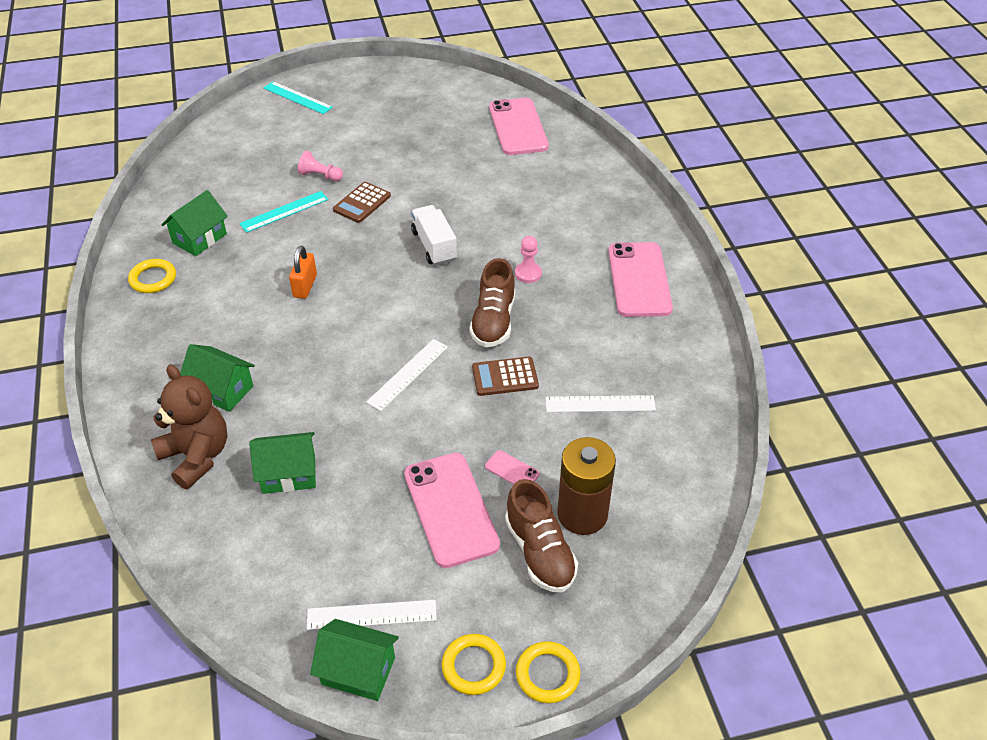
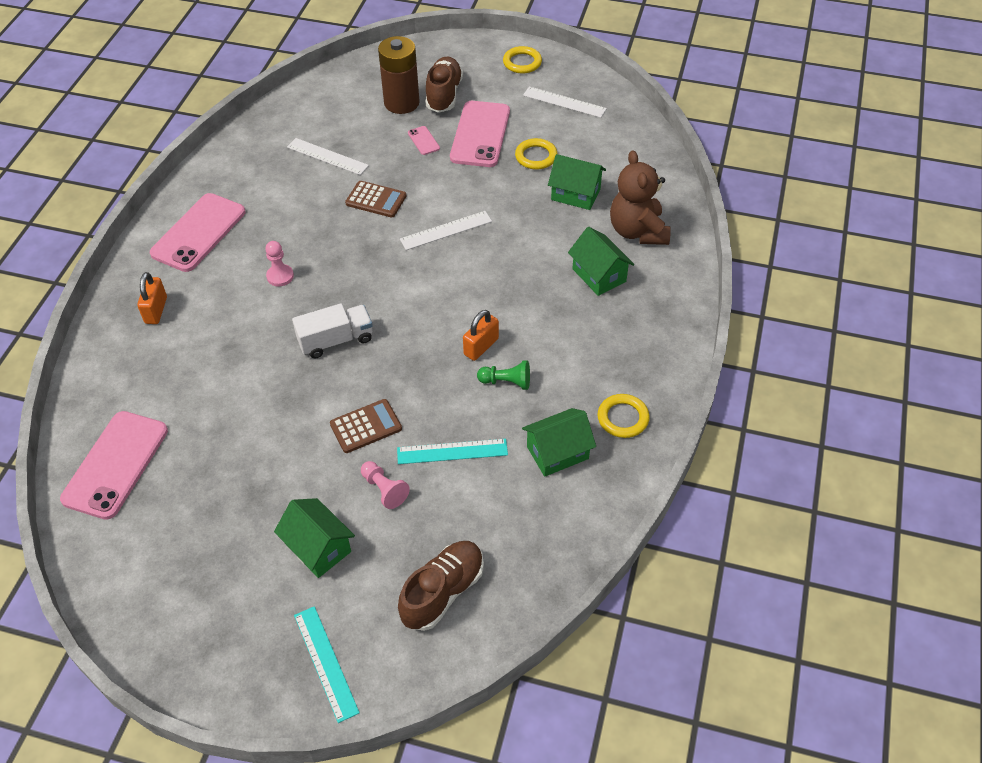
camera: 150 degrees left, 5 degrees up
(267, 269) = (506, 382): none -> green pawn
(358, 671) = (586, 82): green house -> green house (318, 548)
(434, 246) = (336, 340): white truck -> white truck turned 120 degrees counterclockwise
(493, 321) = (346, 246): brown shoe -> brown shoe (443, 592)
(547, 674) = (485, 47): yellow ring -> yellow ring (536, 156)
(601, 213) = (156, 310): none -> orange padlock

